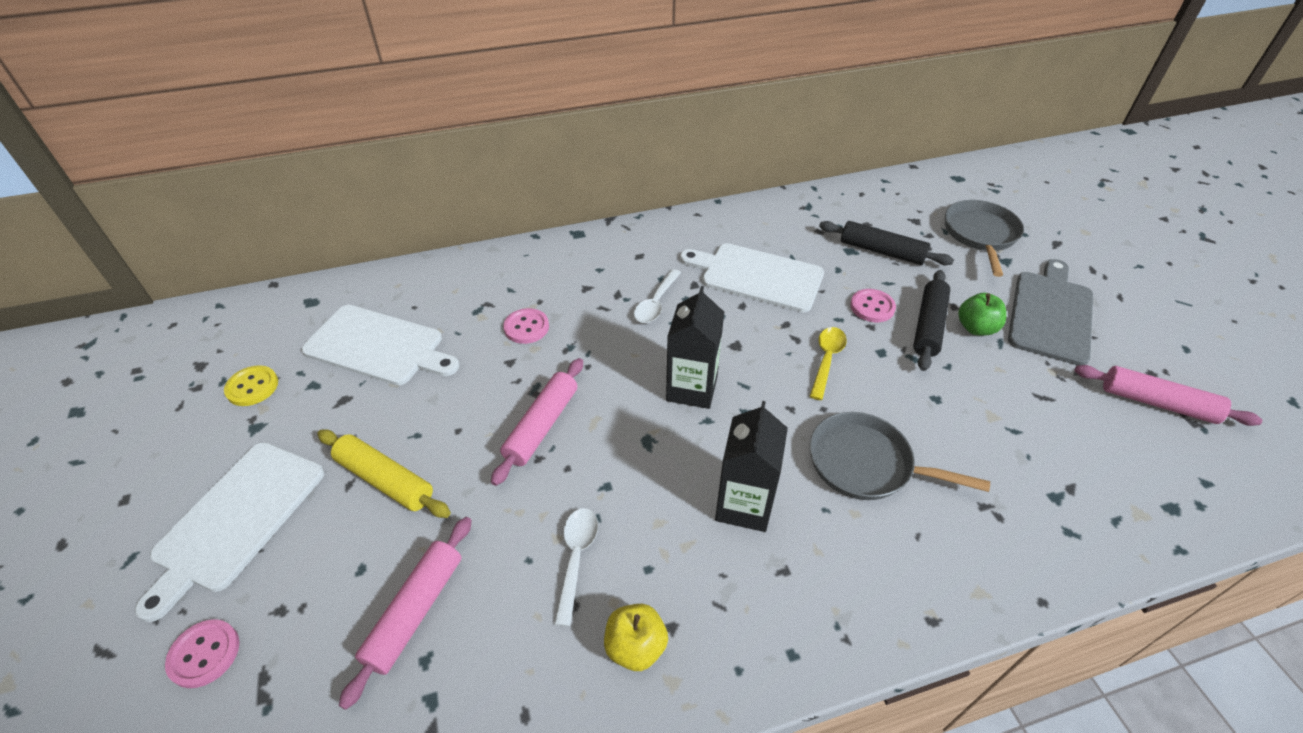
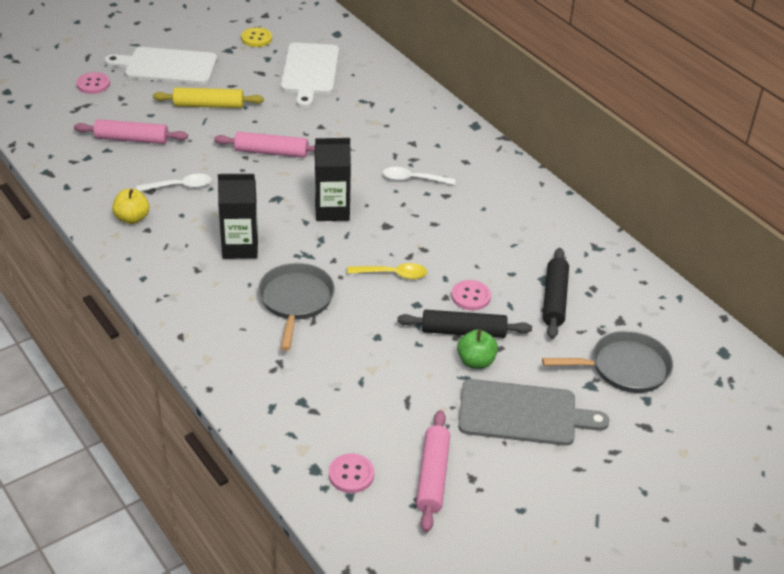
camera: 70 degrees right, 5 degrees down
(385, 480) = (209, 105): yellow rolling pin -> yellow rolling pin turned 75 degrees clockwise
(526, 327) = (356, 125): pink button -> pink button (351, 474)
(757, 276) = (475, 227): white cutting board -> none

